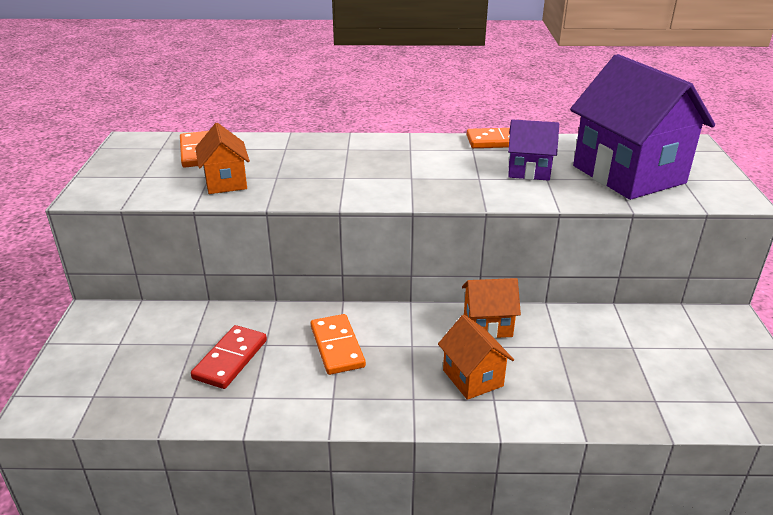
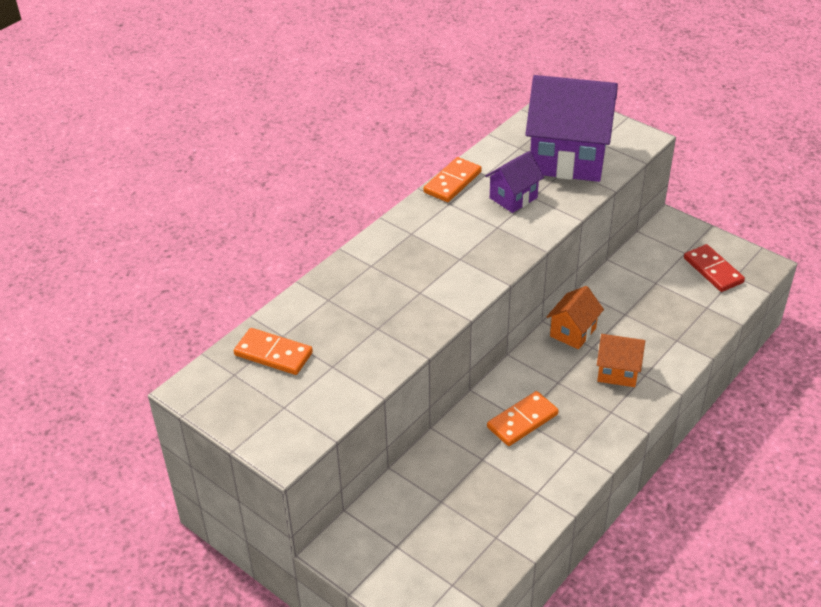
camera: 50 degrees left, 10 degrees up
(225, 182) = (355, 361): orange house -> none
(230, 359) = (482, 486): red domino -> red domino (713, 270)
(337, 346) = (522, 421): orange domino -> orange domino turned 60 degrees counterclockwise

